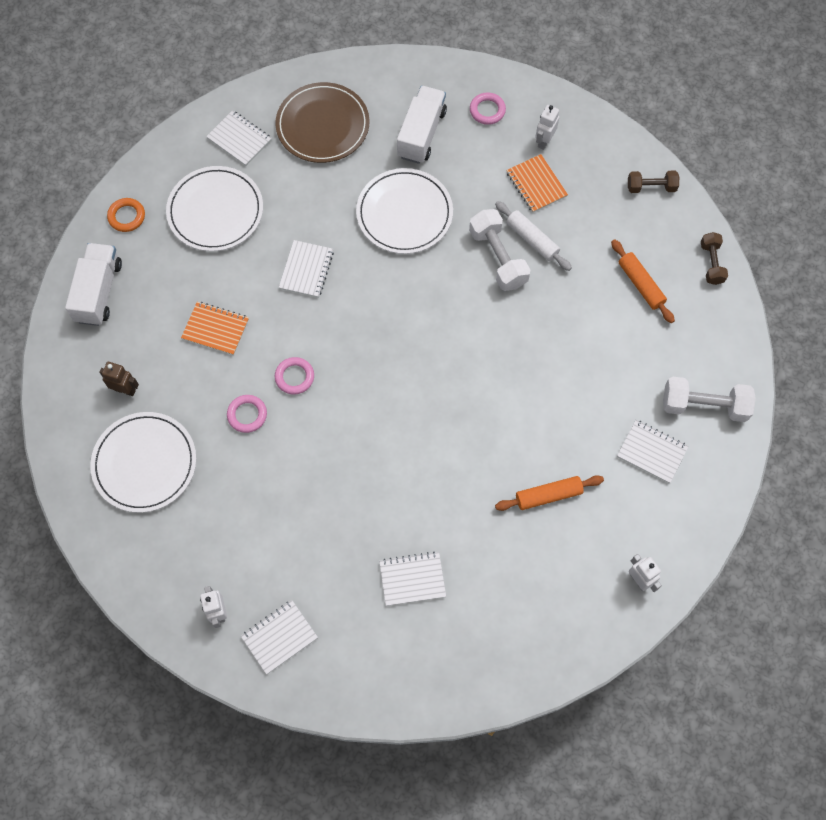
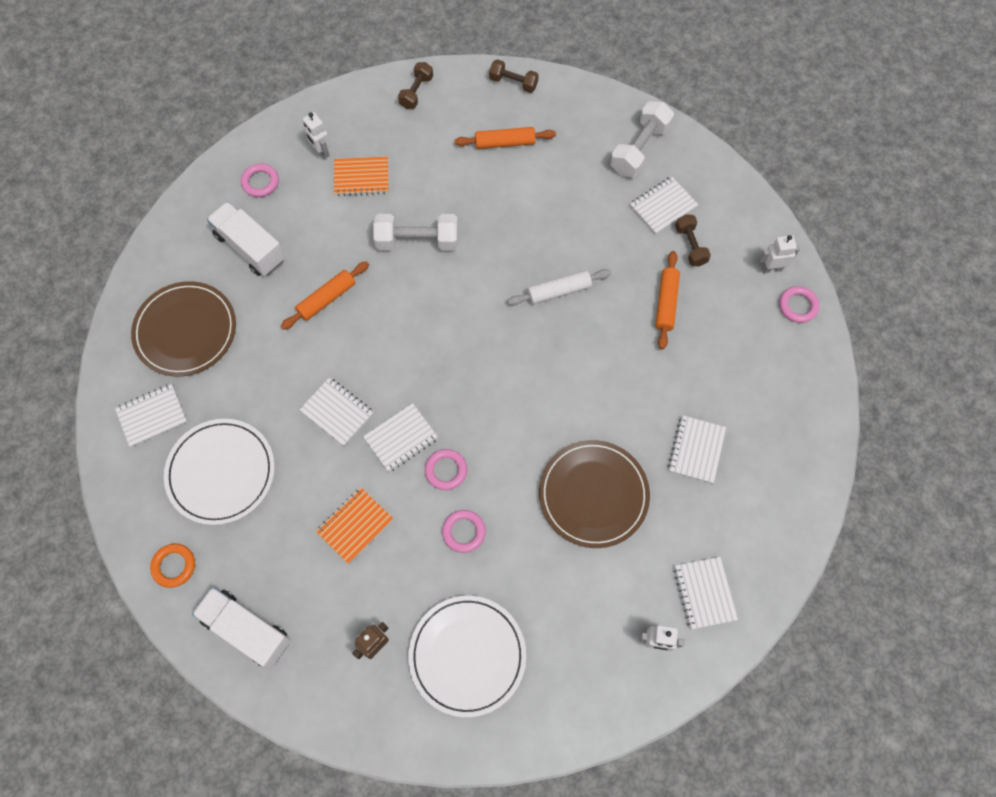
camera: 65 degrees left, 0 degrees up
(306, 329) = (401, 438): none -> white notebook
(328, 506) = (593, 494): none -> brown plate
(404, 213) = (326, 299): white plate -> orange rolling pin
(532, 239) = (414, 206): white rolling pin -> white rolling pin (558, 291)
(610, 620) = (798, 306): none -> pink ring
(622, 494) = (690, 245): none -> brown dumbbell

